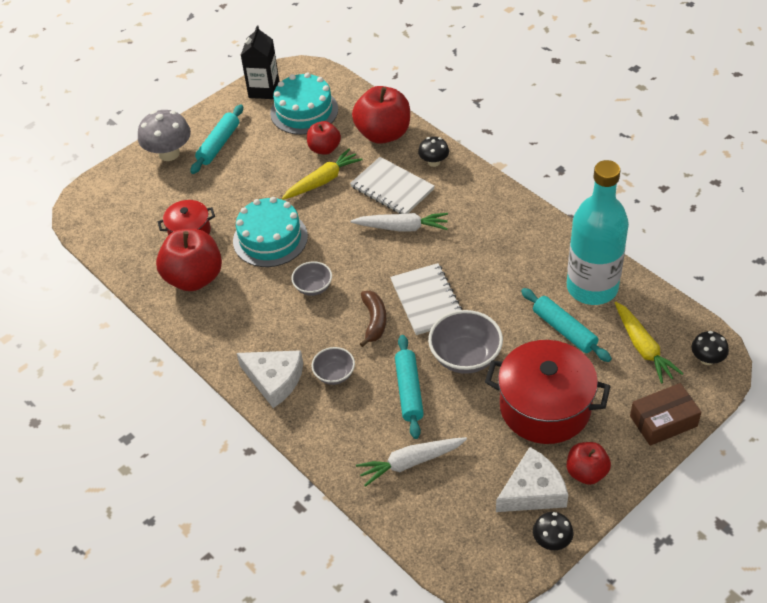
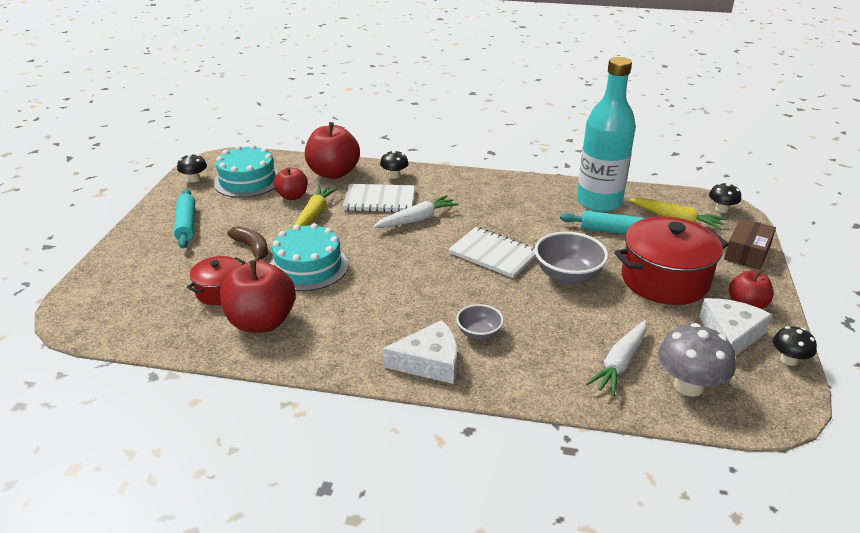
camera: 40 degrees left, 15 degrees down
(169, 153) = (139, 246): grey mushroom -> grey mushroom (688, 386)
(264, 90) = (194, 179): black carton -> black mushroom
(313, 287) = (387, 283): grey bowl -> none
(374, 321) = (467, 284): brown banana -> brown banana (252, 248)
(409, 391) = (554, 316): turquoise rolling pin -> none

